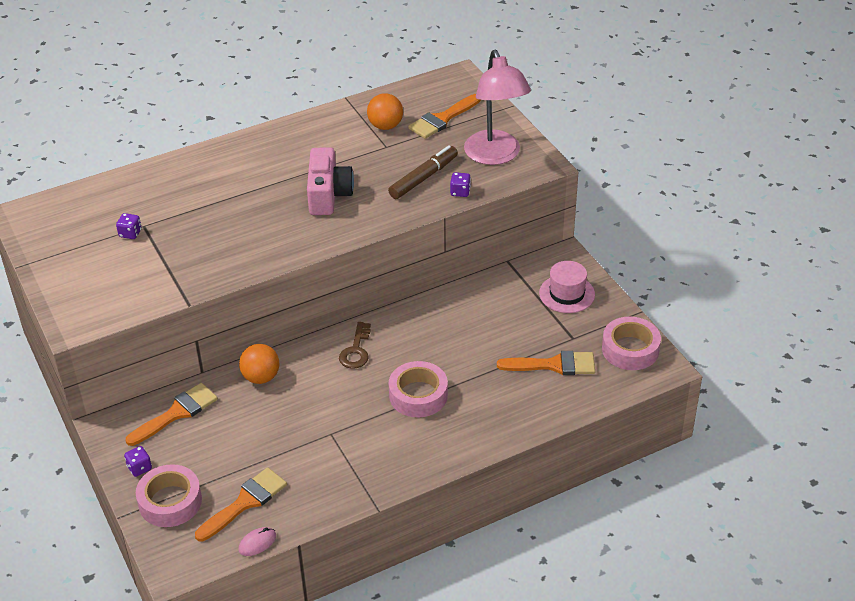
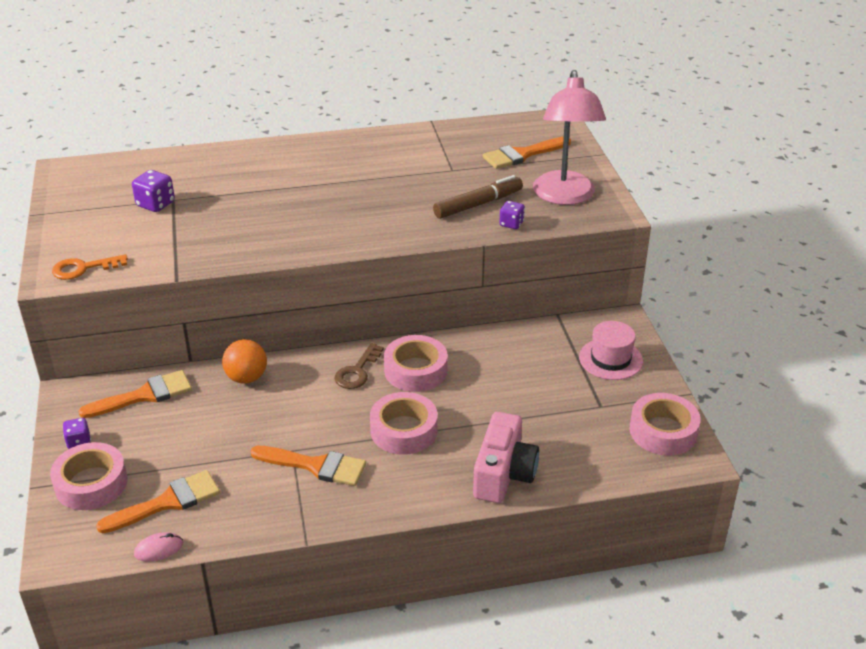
camera: 15 degrees right, 5 degrees down
(98, 311) = (83, 268): none -> orange key
(130, 233) = (155, 204): purple dice -> purple dice, size x1.51
(328, 195) = (371, 203): pink camera -> pink camera (503, 474)
(385, 126) = (460, 151): orange ball -> none
(406, 339) = (415, 370): none -> pink tape
(554, 365) = (568, 430): orange brush -> orange brush (315, 466)

